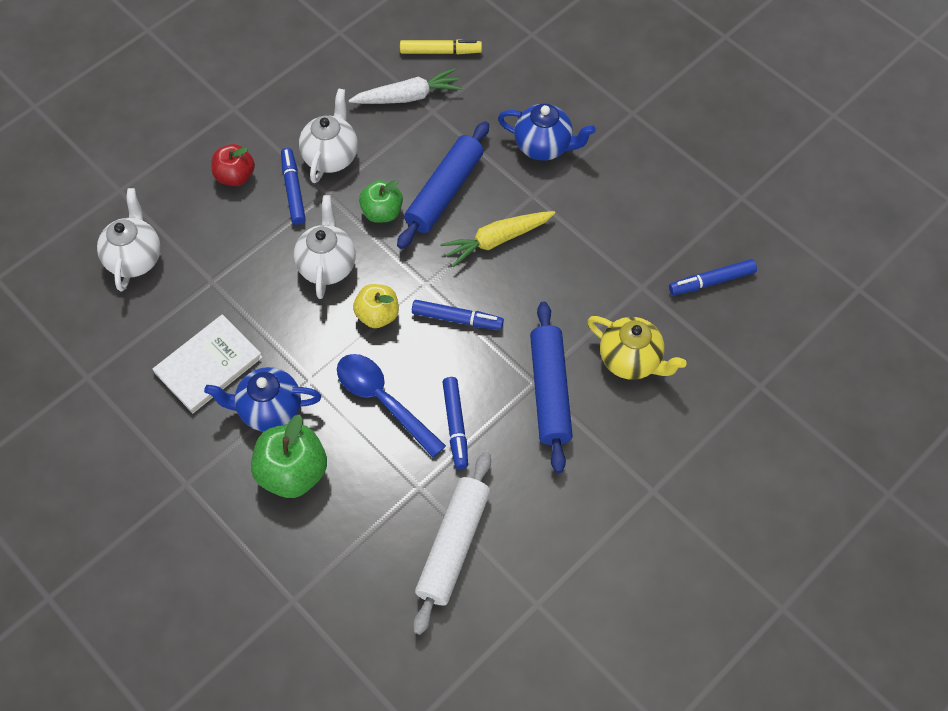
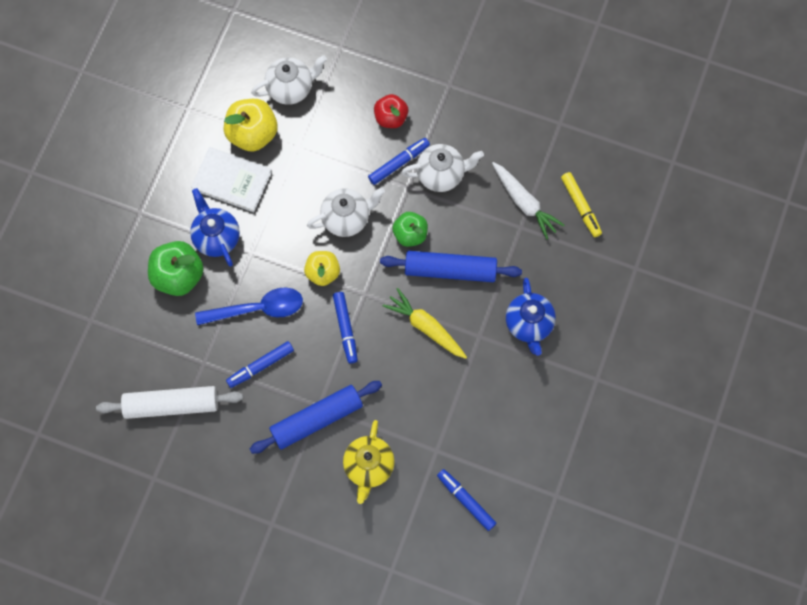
camera: 65 degrees right, 10 degrees up
(164, 320) = (252, 134): none -> yellow apple
(383, 401) = (257, 309): blue spoon -> blue spoon turned 60 degrees clockwise

